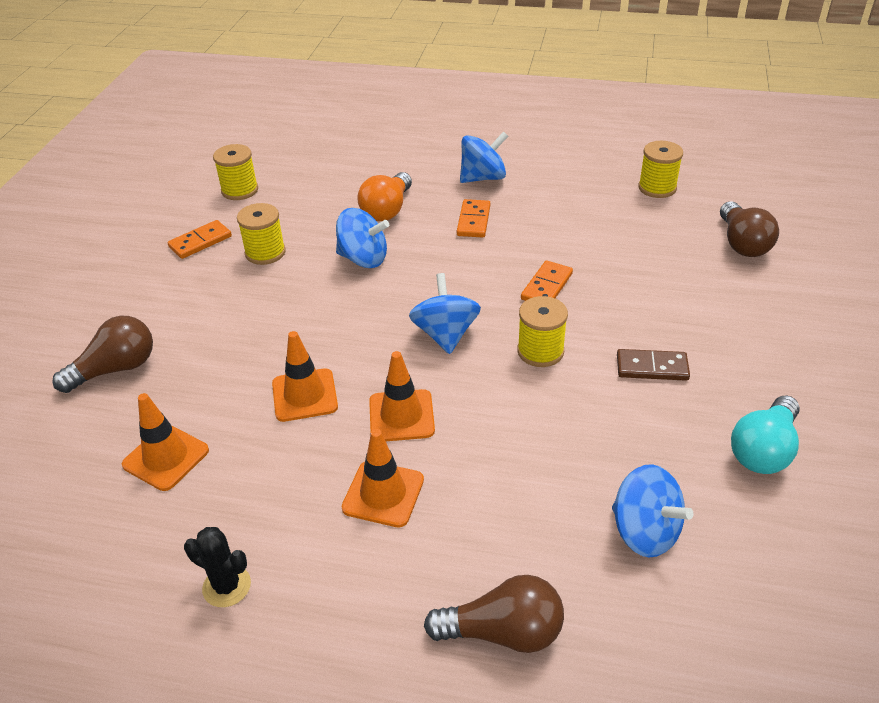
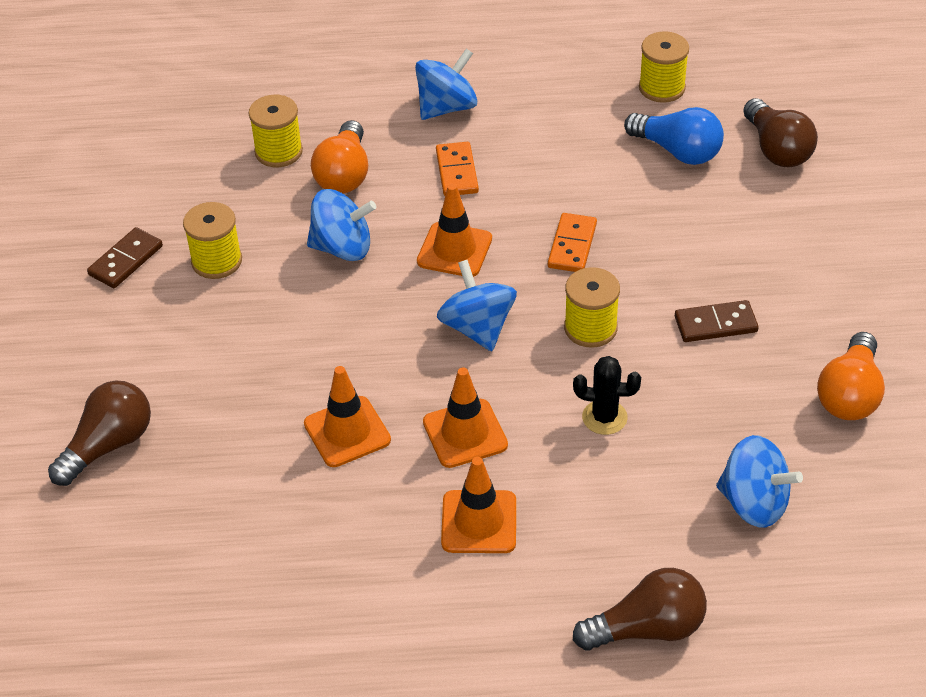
camera: 15 degrees left, 5 degrees up
(166, 457) = (223, 534): orange traffic cone -> orange traffic cone (454, 250)
(200, 242) = (126, 261): orange domino -> brown domino
(227, 586) = (357, 649): black cactus -> black cactus (604, 417)
(240, 190) = (140, 177): yellow spool -> yellow spool (278, 152)
(657, 232) = (677, 151): none -> blue light bulb
(763, 450) = (849, 394): turquoise light bulb -> orange light bulb

